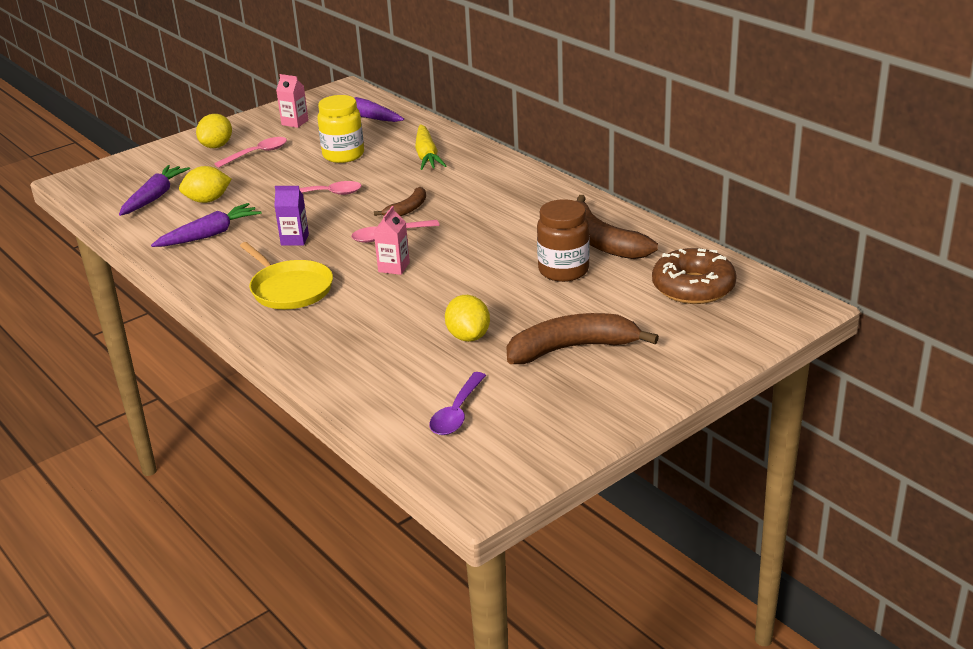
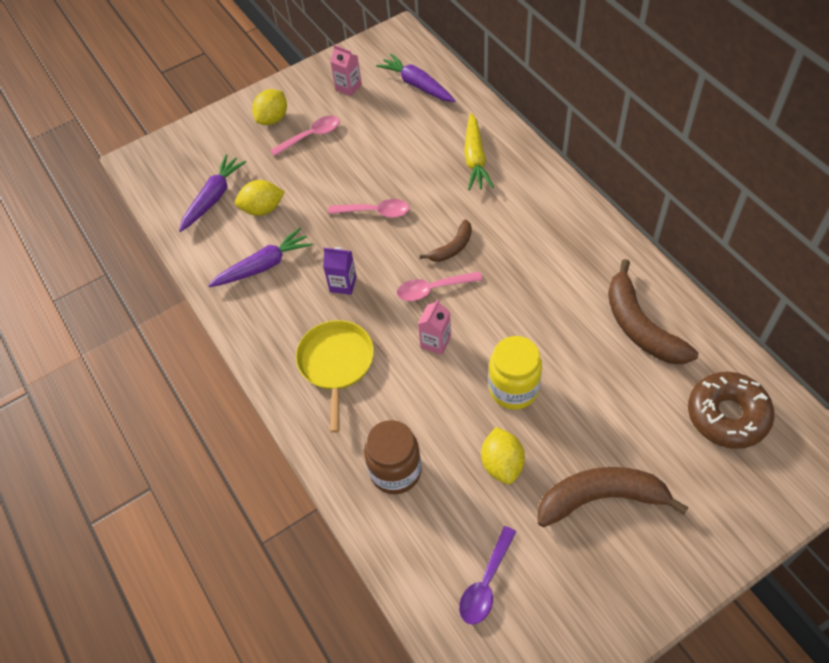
camera: 10 degrees right, 25 degrees up
(289, 289) = (336, 363): yellow pan -> yellow pan turned 150 degrees counterclockwise
(343, 155) = (393, 148): yellow jar -> yellow jar (513, 389)
(563, 270) = (600, 369): brown jar -> brown jar (395, 471)

